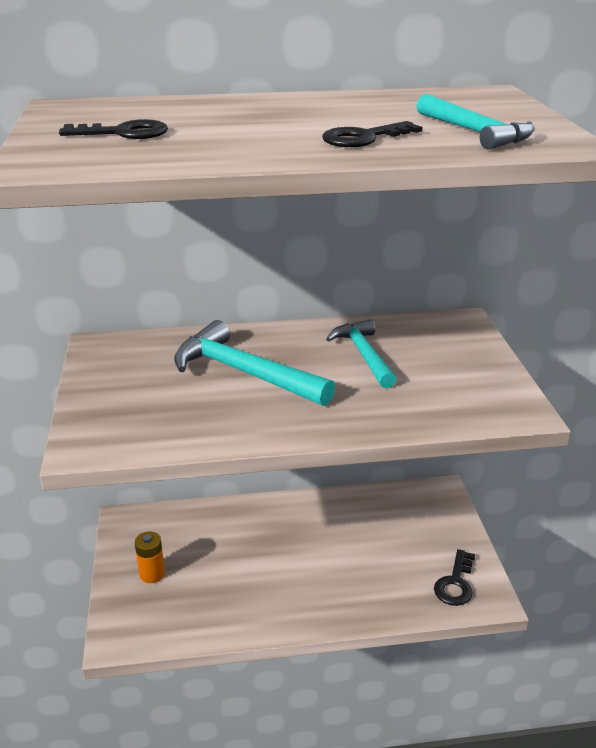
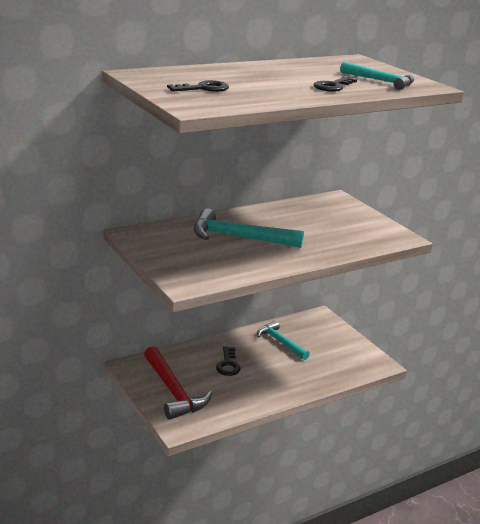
camera: 25 degrees left, 5 degrees down
(152, 574) = (173, 391): orange battery -> red hammer
(364, 355) = (298, 220): turquoise hammer -> turquoise hammer (280, 342)
(455, 583) = (358, 360): black key -> black key (228, 364)

